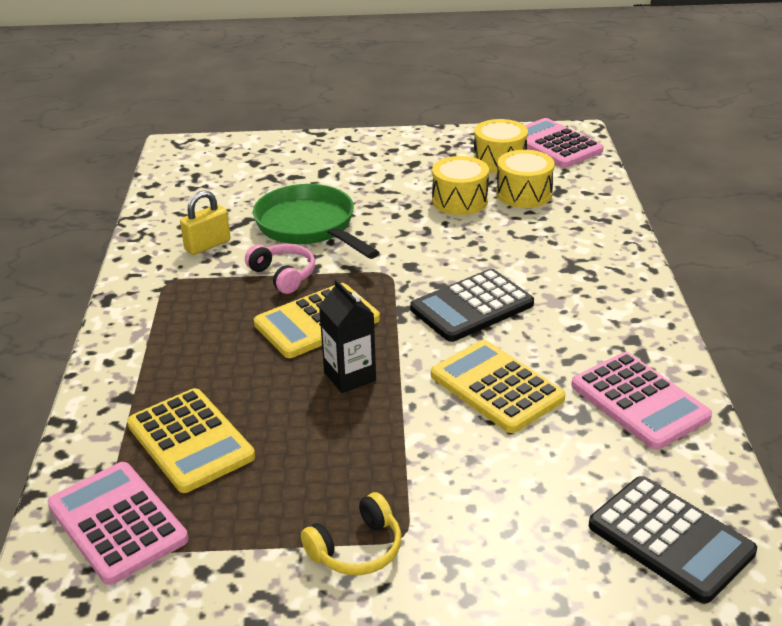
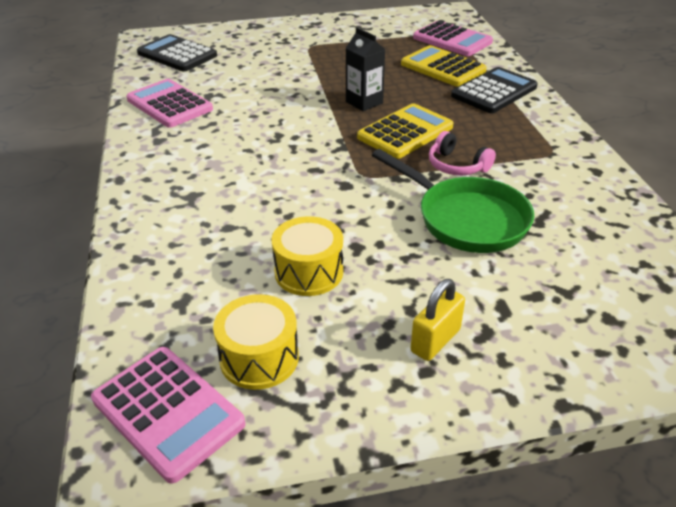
camera: 170 degrees right, 5 degrees up
(207, 245) = (551, 188): yellow padlock -> yellow padlock (435, 340)
(357, 549) = (330, 41): yellow headphones -> none
(471, 306) = (284, 153): black calculator -> black calculator (494, 91)
(496, 387) = (263, 104): yellow calculator -> none
(524, 194) = (228, 291): yellow drum -> none

